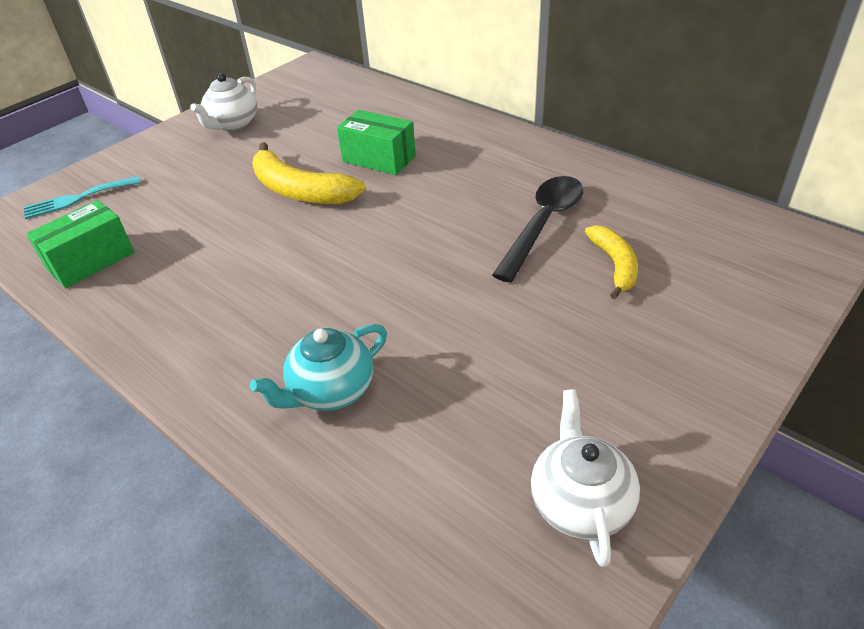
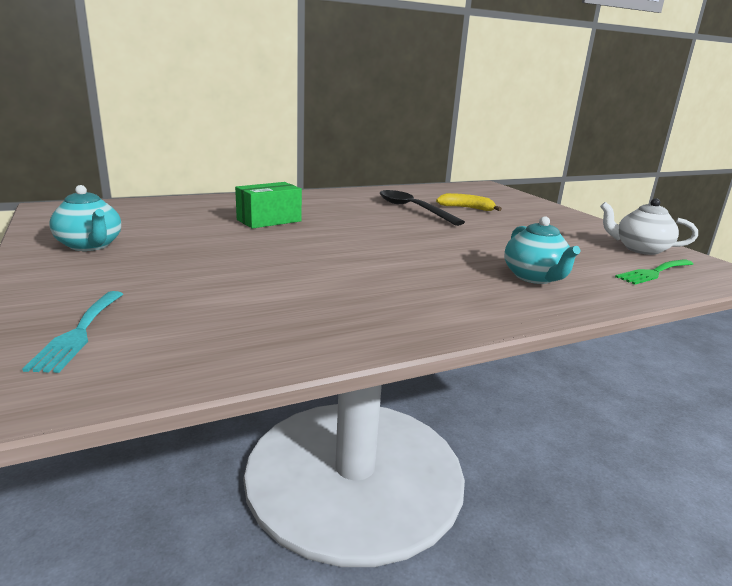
camera: 70 degrees left, 20 degrees down
(91, 261) = (247, 338): green box -> none
(233, 124) = (90, 246): white teapot -> turquoise teapot
(300, 191) = (271, 245): yellow banana -> none
(448, 523) = (654, 272): none -> green fork

